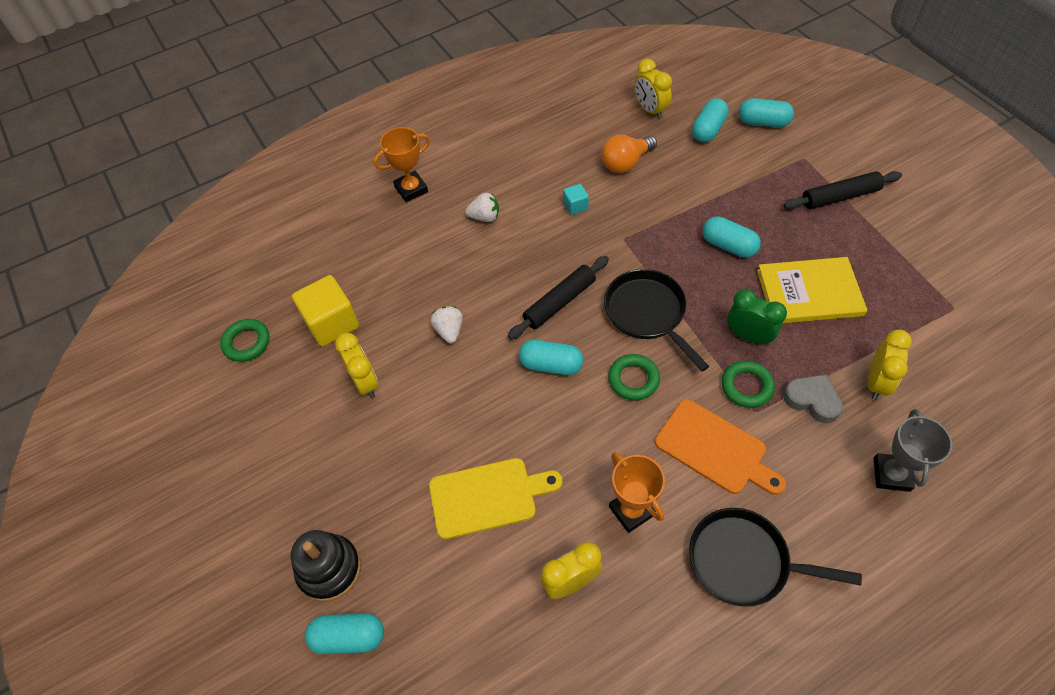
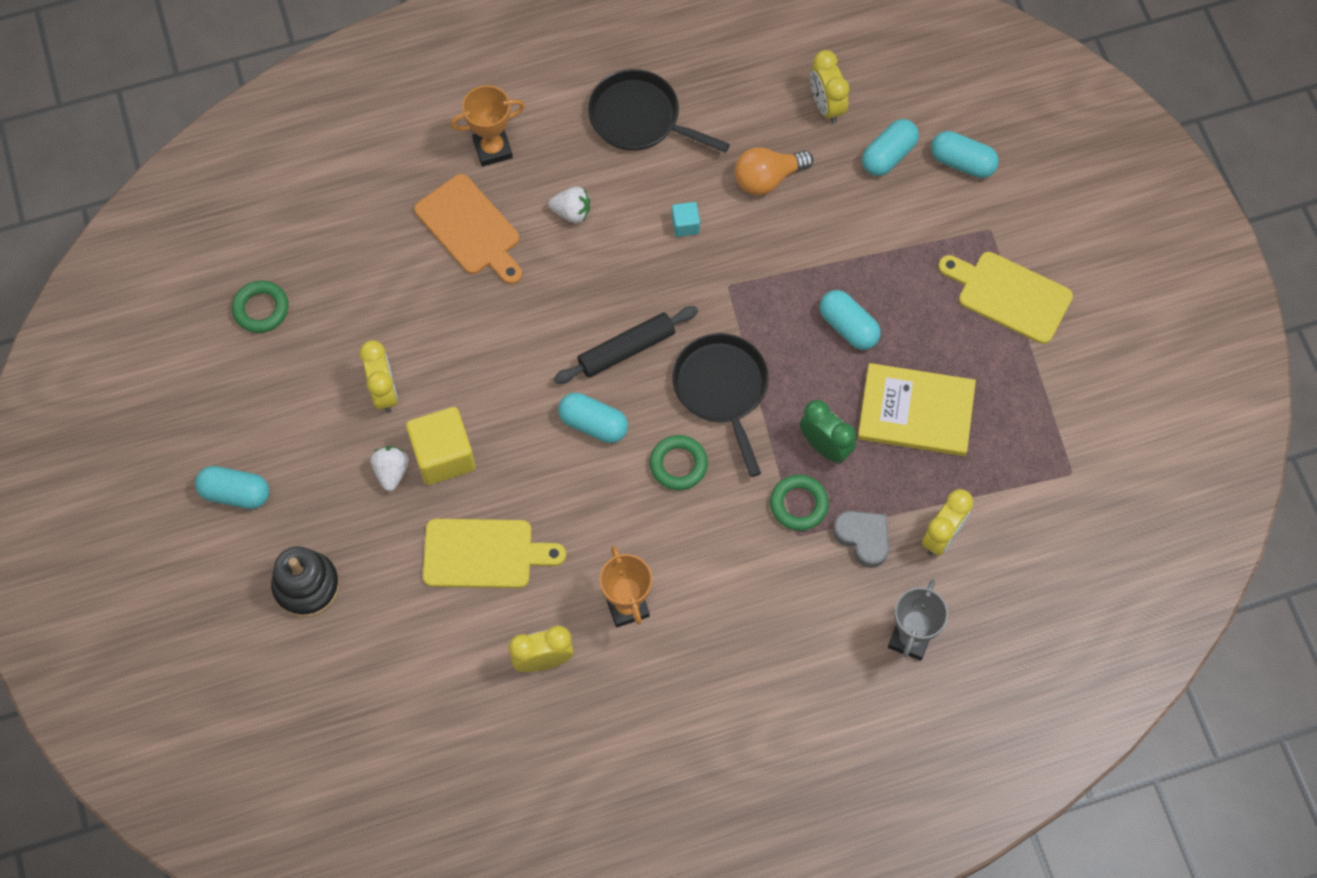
camera: 10 degrees right, 10 degrees up
(331, 323) = (361, 309): yellow cube -> yellow cube (443, 455)
(349, 637) = (313, 656): turquoise capsule -> turquoise capsule (235, 493)
(449, 331) = (491, 353): white strawberry -> white strawberry (392, 472)
(715, 449) = (737, 564): orange cutting board -> orange cutting board (470, 229)
(744, 561) = (722, 685): black pan -> black pan (639, 118)
(840, 197) = (1009, 295): black rolling pin -> yellow cutting board

